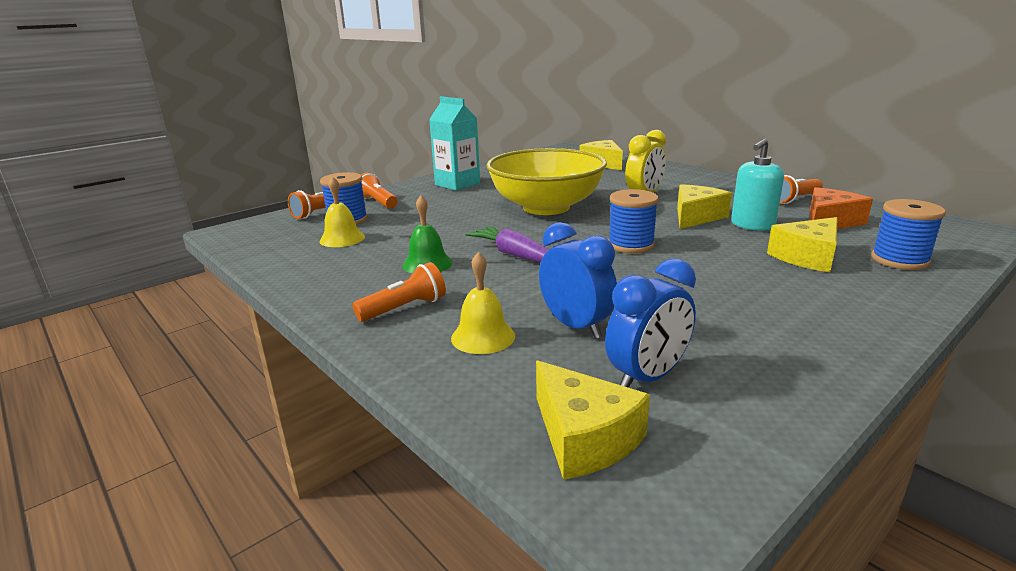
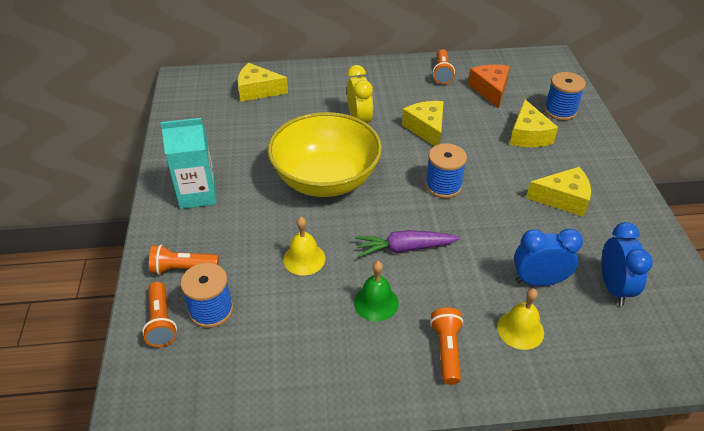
camera: 55 degrees left, 20 degrees up
(342, 239) = (260, 332): yellow bell -> yellow bell (304, 259)
(584, 437) = (652, 344): yellow cheese -> yellow cheese (563, 199)
(752, 225) = (464, 118): turquoise soap dispenser -> none

